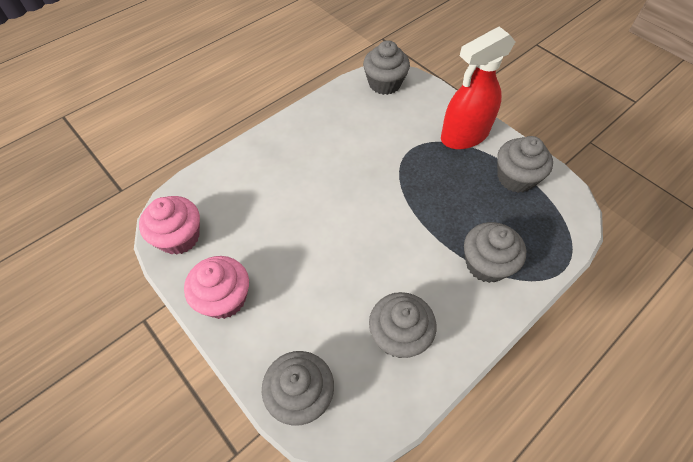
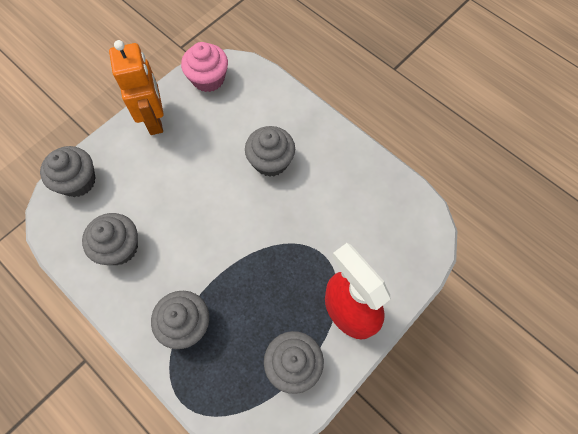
camera: 85 degrees right, 10 degrees up
(224, 298) = (154, 119): pink cupcake -> orange robot
(384, 83) = (417, 224): grey cupcake -> grey cupcake (270, 161)

